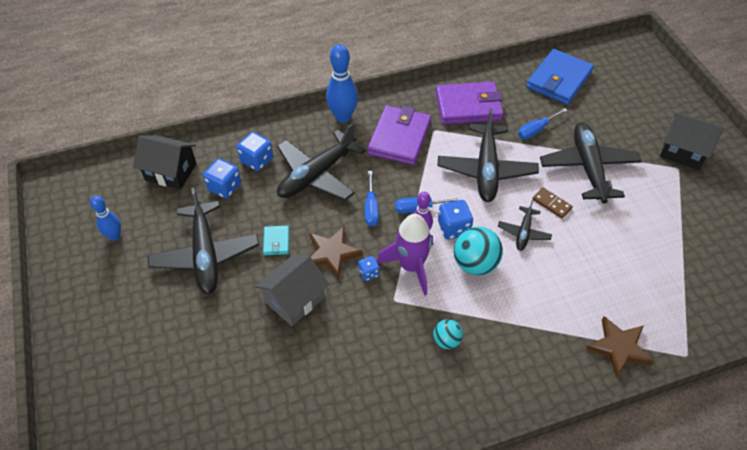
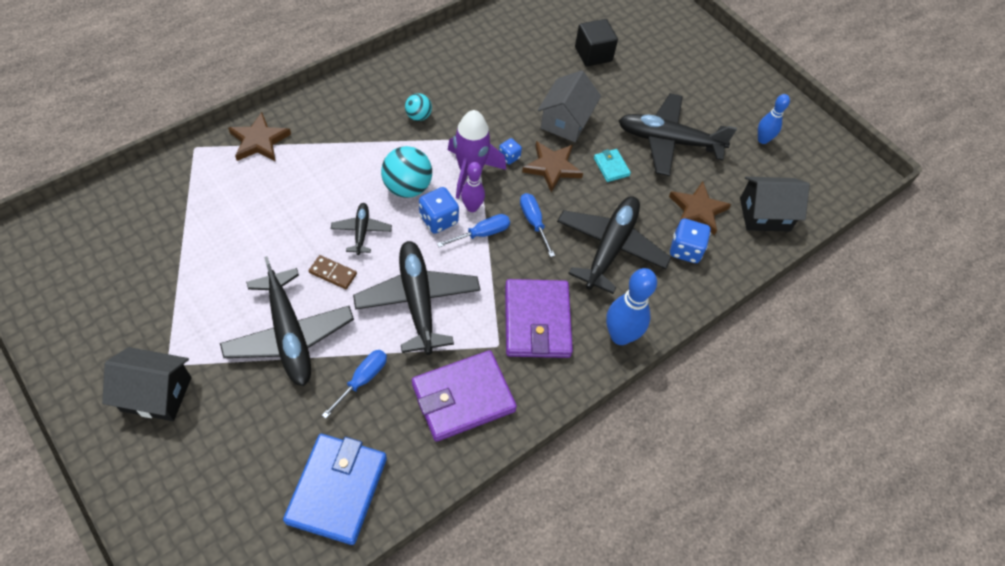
camera: 155 degrees right, 5 degrees up
(205, 255) = (668, 141): black plane -> black plane turned 45 degrees counterclockwise
(218, 381) = (593, 54): none -> black cube
(224, 187) = (698, 210): blue dice -> brown star

